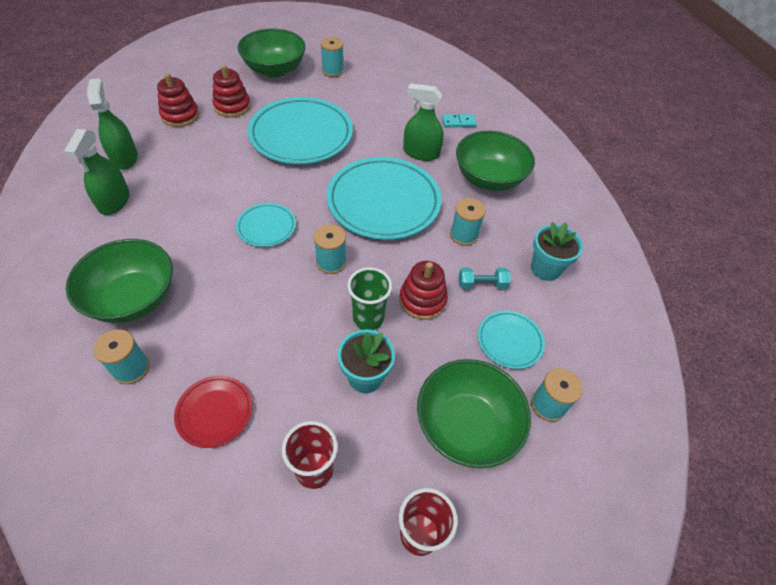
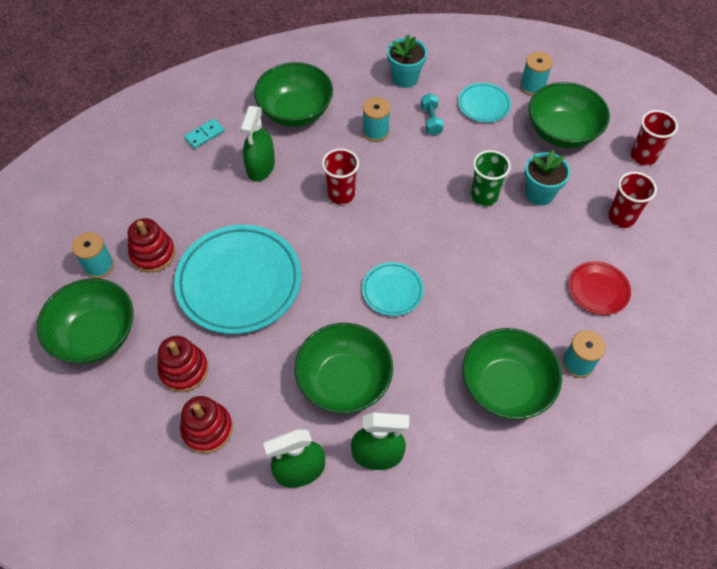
camera: 90 degrees left, 5 degrees up
(187, 187) = (344, 381): none -> green bowl
(331, 262) = (428, 230): turquoise spool -> none
(383, 202) = (341, 195): turquoise plate -> red cup
(422, 300) = (456, 160): red stacking toy -> red stacking toy (153, 254)
(458, 122) = (204, 135): turquoise domino -> turquoise domino turned 60 degrees clockwise

